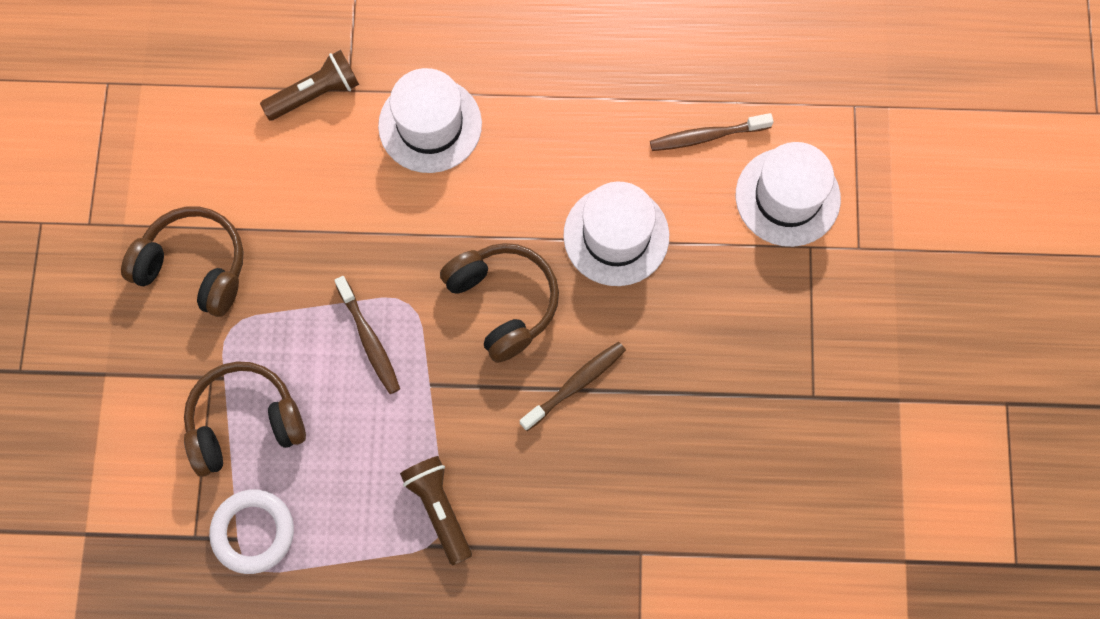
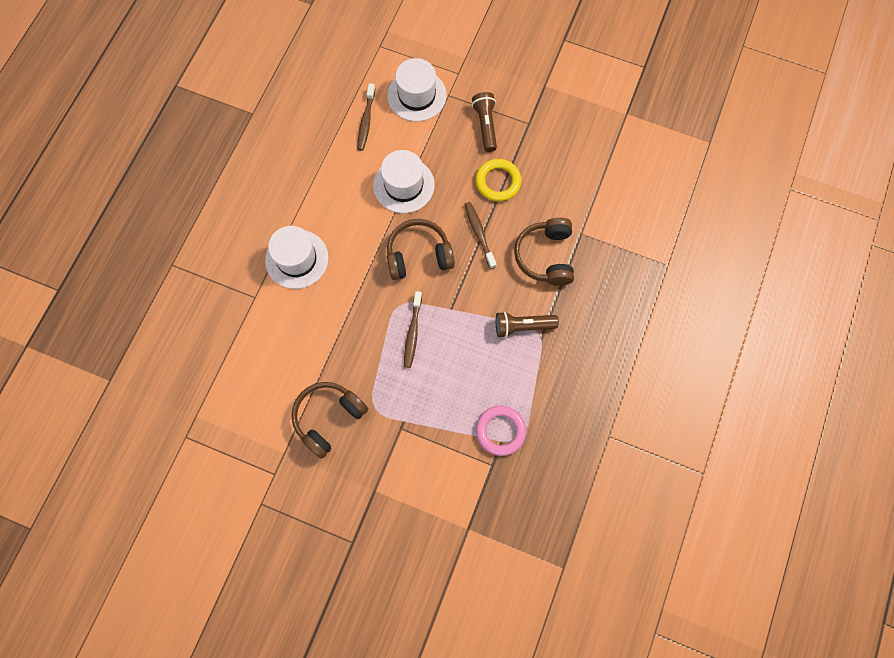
camera: 70 degrees left, 0 degrees up
(245, 423) = (435, 417): brown headphones -> brown headphones (546, 256)
(253, 532) = (500, 431): white ring -> pink ring
(315, 94) = (249, 316): brown flashlight -> brown flashlight (485, 125)
(369, 340) = (412, 333): brown toothbrush -> brown toothbrush turned 105 degrees clockwise
(681, 383) = (498, 182): none -> yellow ring

